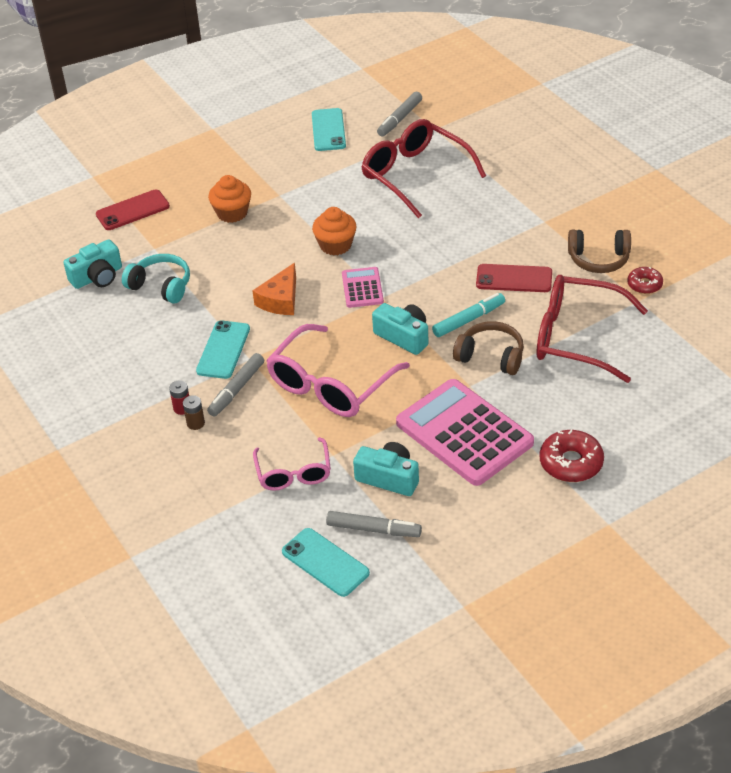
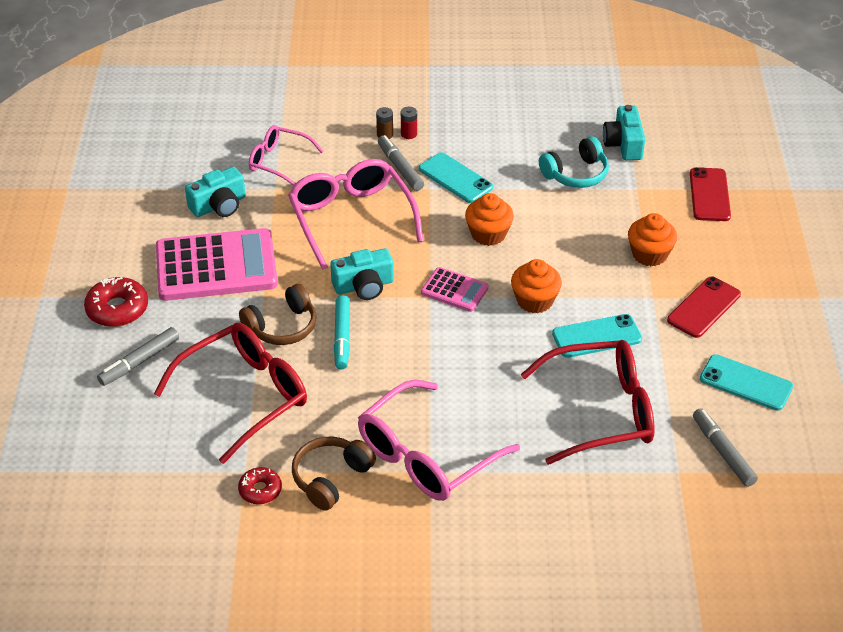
camera: 120 degrees right, 0 degrees up
(280, 300) = (488, 234): orange cheese -> orange cupcake
(325, 562) = (180, 143): turquoise phone -> turquoise phone (597, 336)
(373, 529) = (181, 177): grey marker -> grey marker (139, 362)
(514, 279) = (366, 398): red phone -> red phone (704, 307)
(534, 228) = (426, 456): none -> pink glasses

